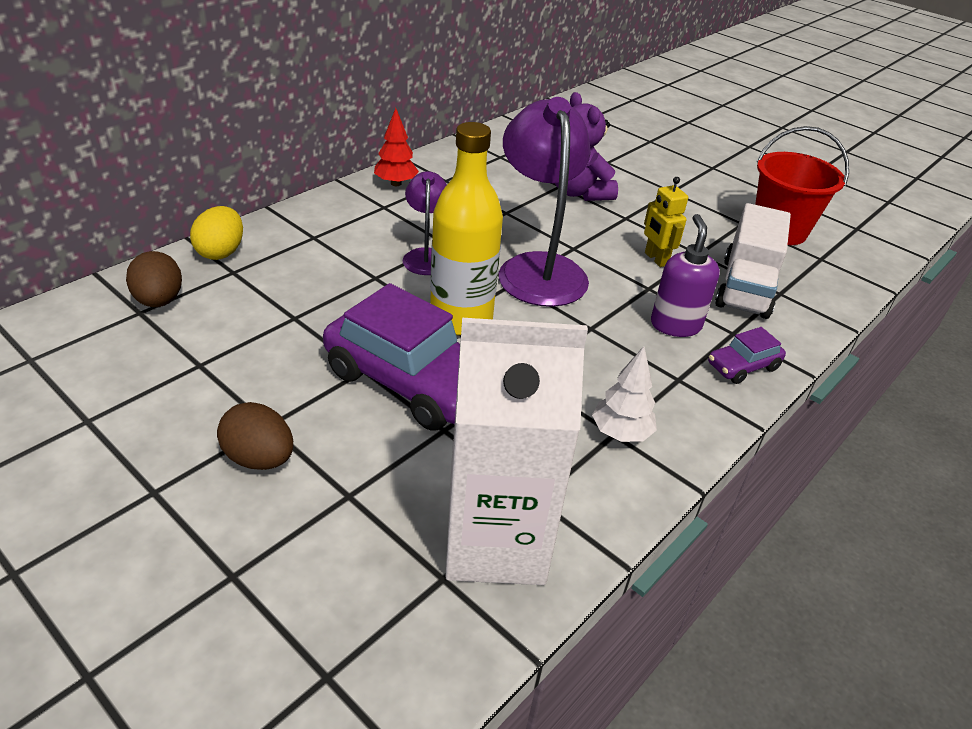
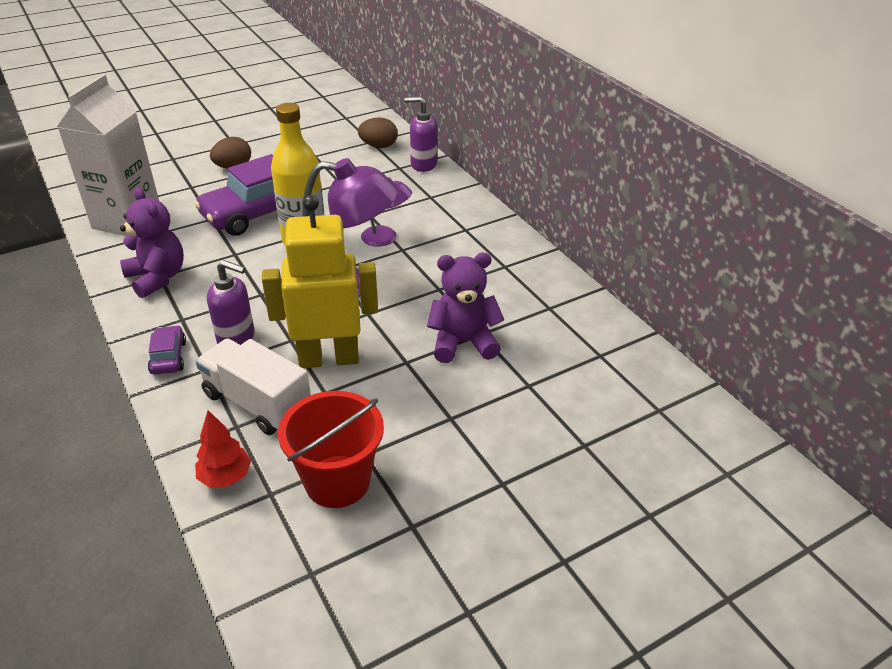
camera: 110 degrees right, 0 degrees up
(221, 252) = (423, 164): yellow egg -> purple soap dispenser
(396, 183) = (502, 239): red tree -> red tree (225, 477)
(620, 433) = (157, 278): white tree -> purple teddy bear
(656, 259) = (329, 358): yellow robot -> yellow robot, size x2.16

